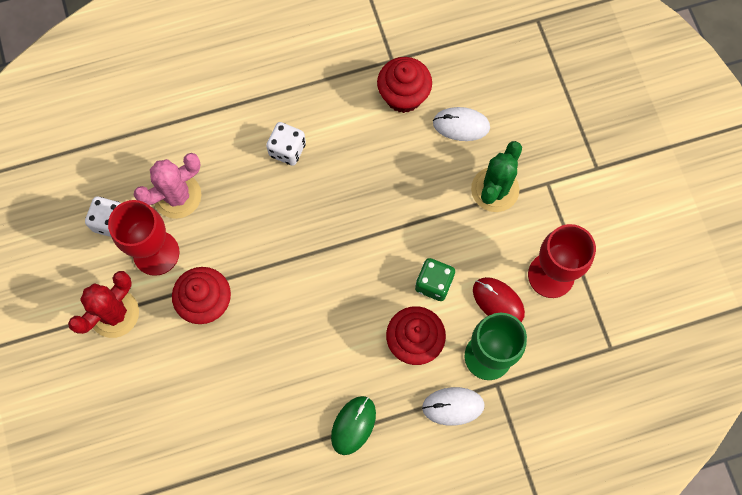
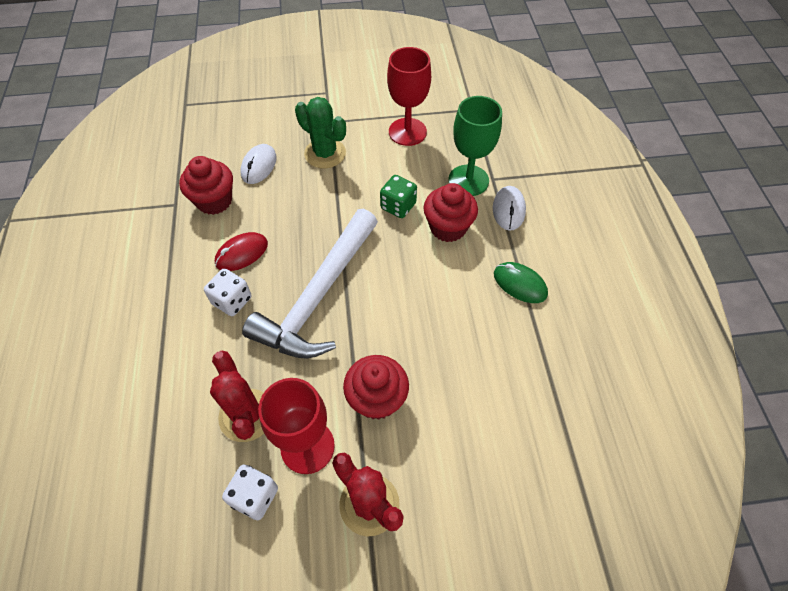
camera: 80 degrees left, 15 degrees down
(177, 196) = (246, 415): pink cactus -> red cactus
(305, 227) = (319, 296): none -> white hammer
(498, 301) = (423, 167): red mouse -> red mouse (241, 253)

